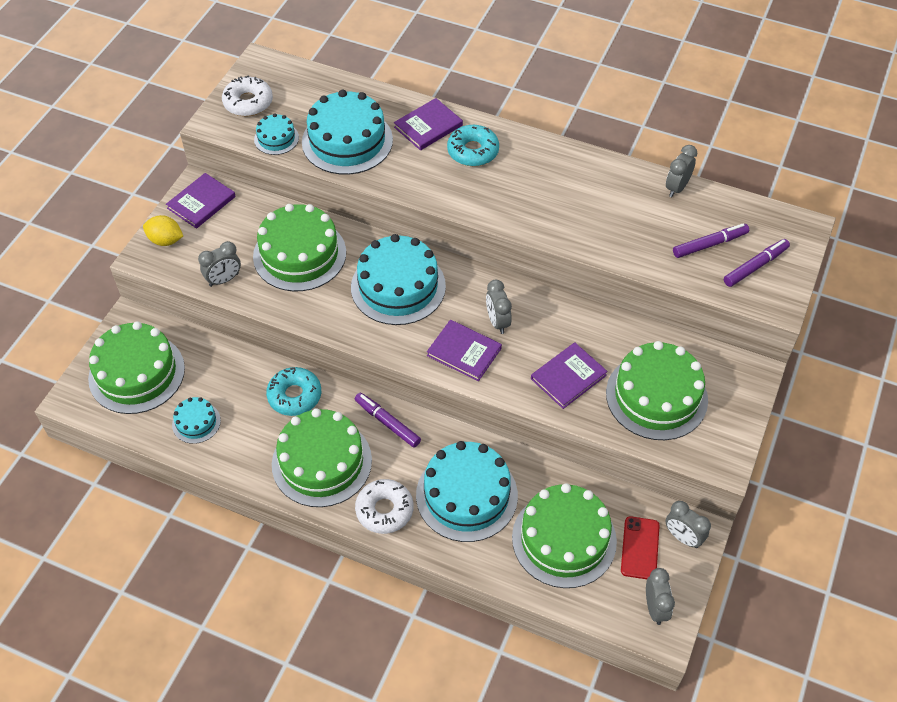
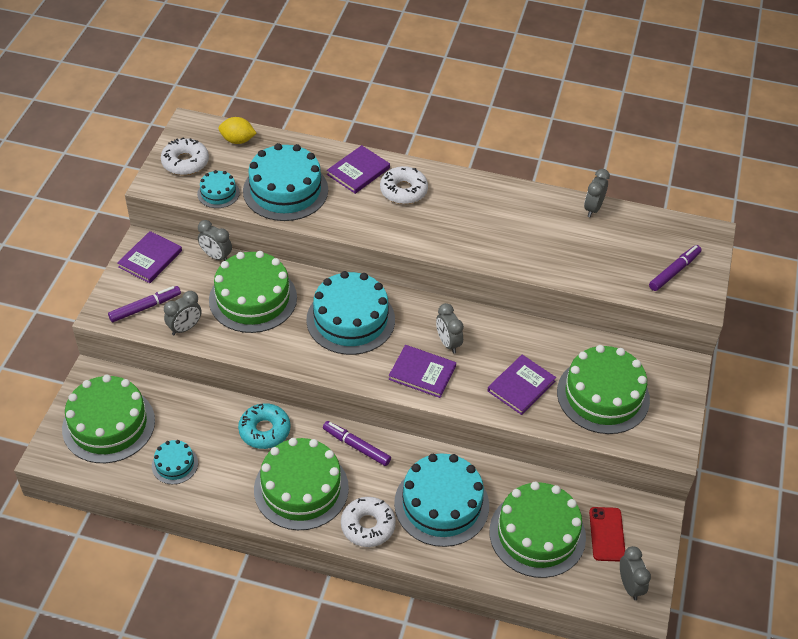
camera: 10 degrees left, 5 degrees down
(165, 240) = (122, 297): yellow lemon -> yellow lemon (238, 140)
(473, 151) = (403, 190): turquoise donut -> white donut
(682, 537) = (643, 520): grey clock -> grey clock (216, 256)
(709, 244) = (631, 256): purple marker -> purple marker (145, 307)

